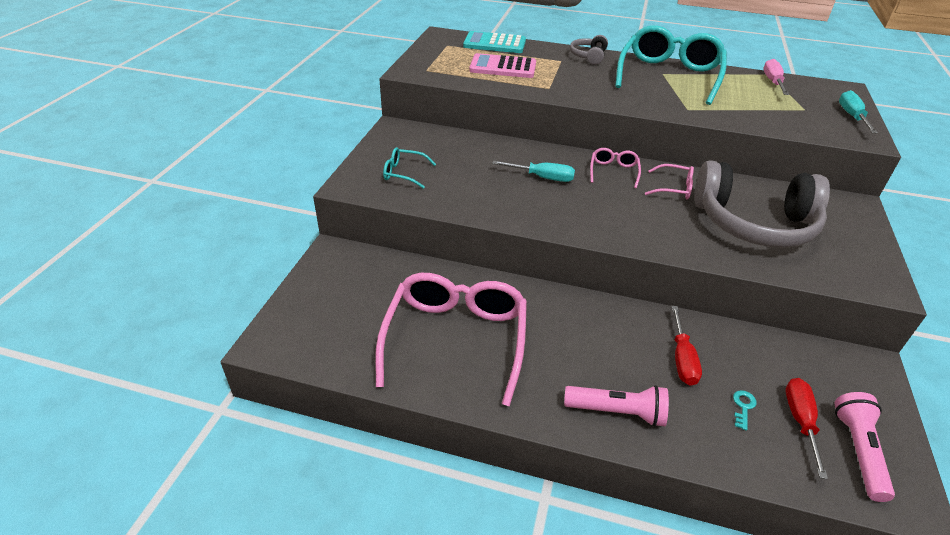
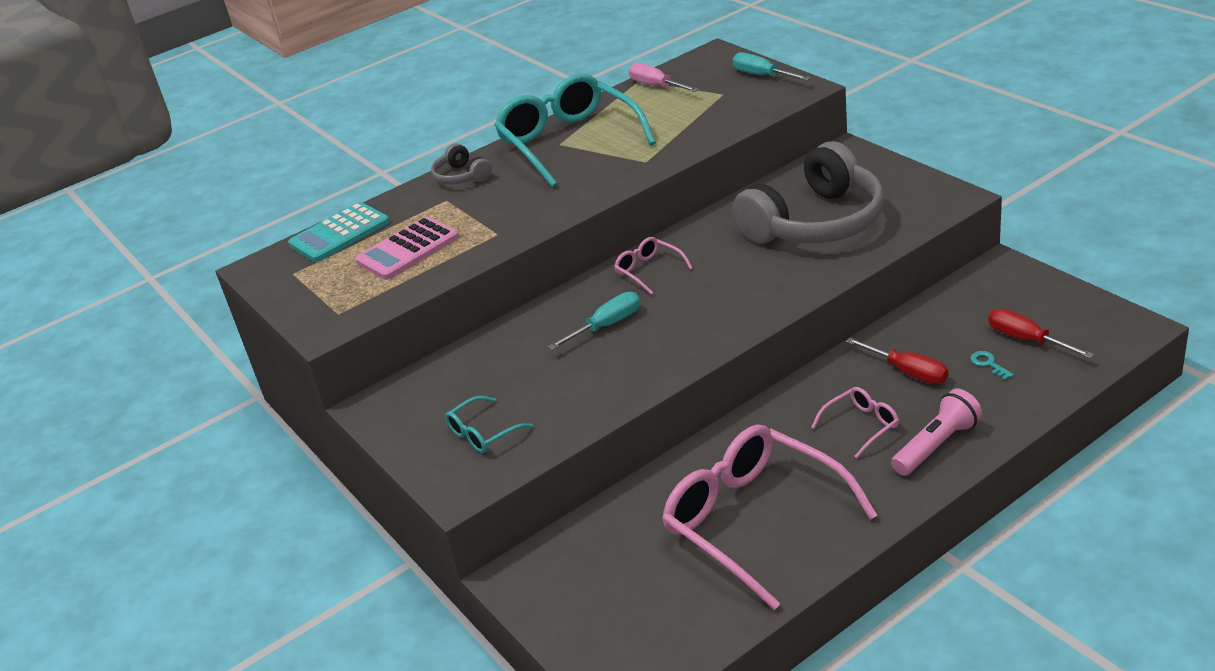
camera: 45 degrees left, 5 degrees down
(673, 188) = (716, 244): pink glasses -> pink glasses (860, 426)
(858, 451) = (1075, 325): pink flashlight -> none

